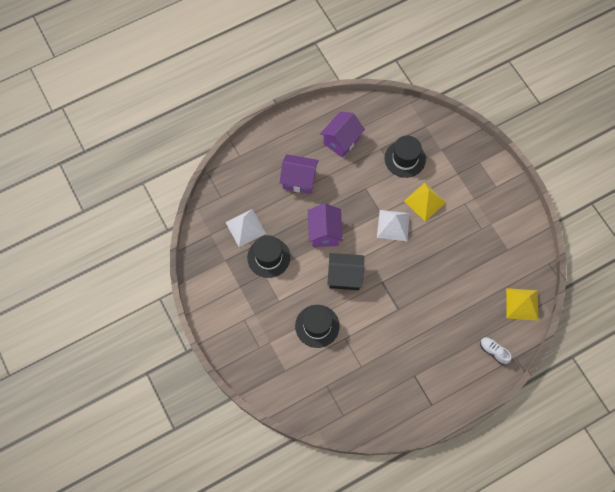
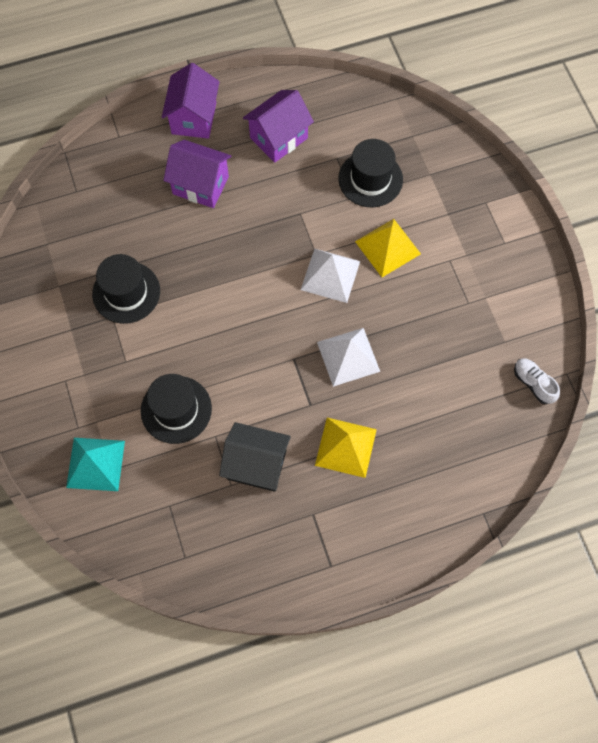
camera: 10 degrees right, 0 degrees up
(245, 227) = (101, 242): white pyramid -> white pyramid (348, 356)
(275, 368) = (95, 464): none -> turquoise pyramid
(324, 232) = (221, 269): purple house -> purple house (194, 118)
(344, 276) = (237, 341): black house -> black house (256, 465)
(493, 351) = (449, 498): white shoe -> white shoe (533, 383)
(522, 304) = (510, 430): yellow pyramid -> yellow pyramid (346, 447)

